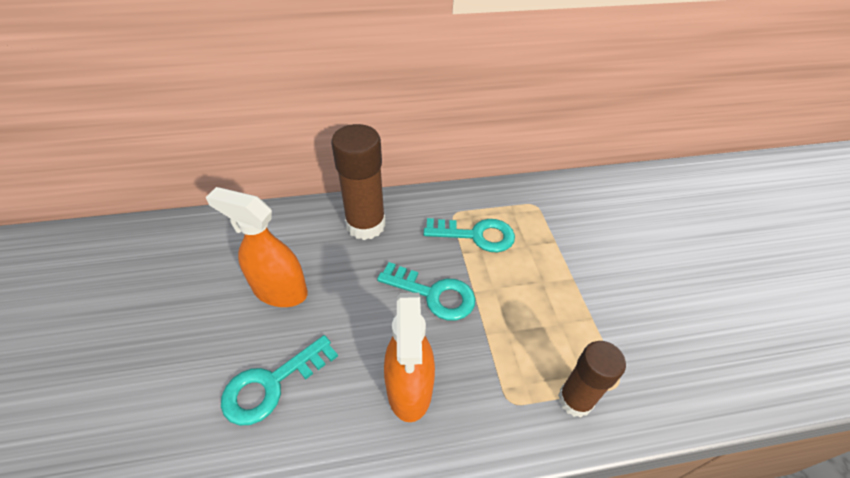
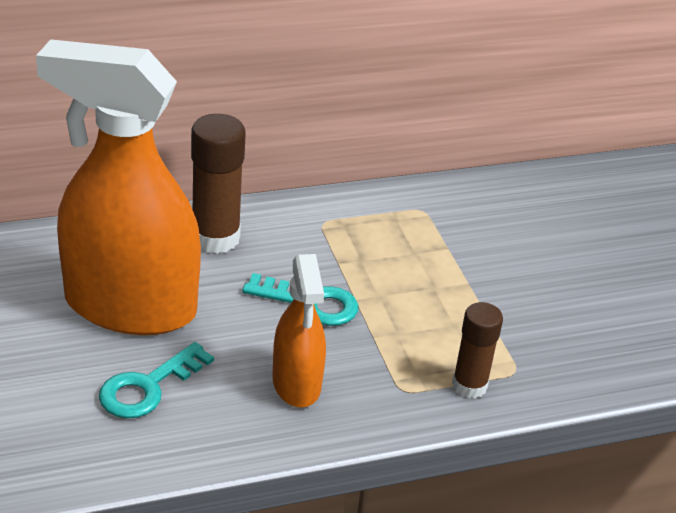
camera: 10 degrees left, 10 degrees down
(279, 291) = (129, 306): orange spray bottle -> orange spray bottle, size x1.93
(476, 235) = (353, 244): turquoise key -> none

